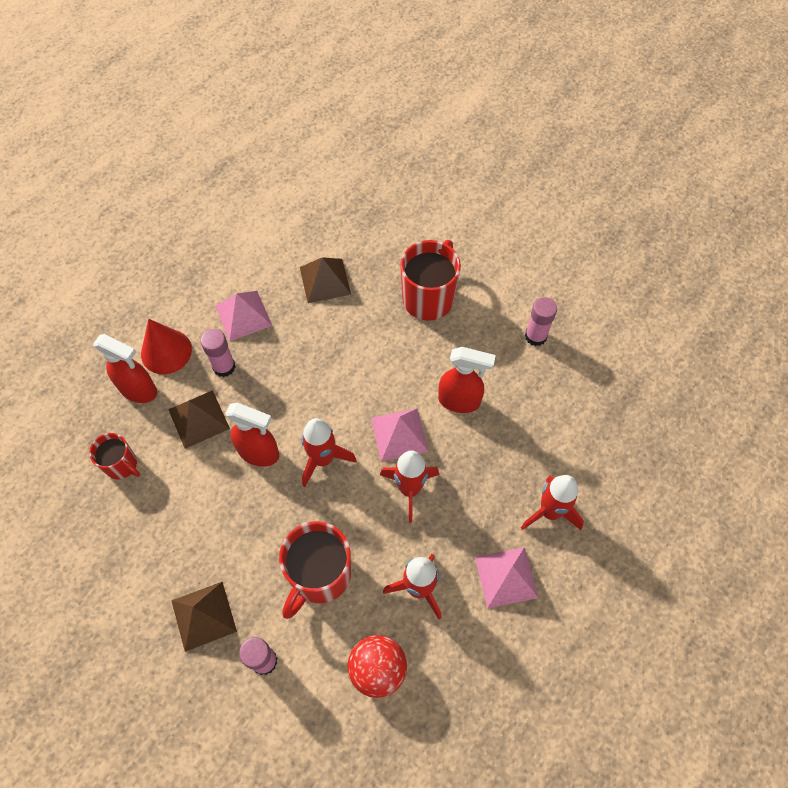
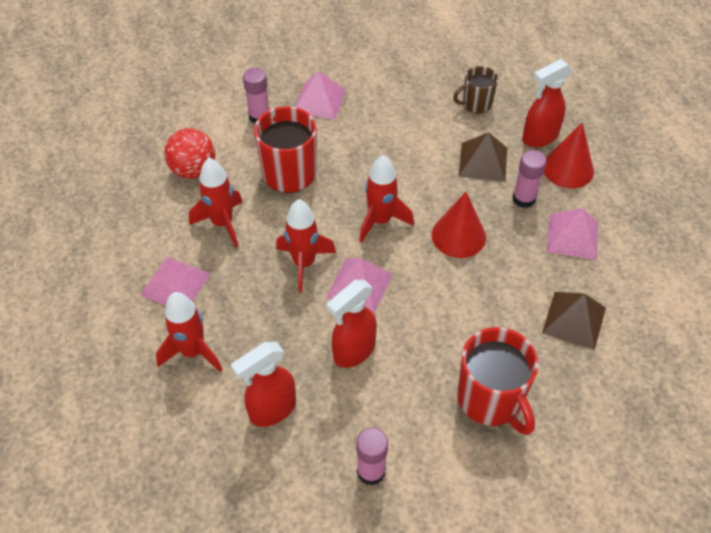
camera: 125 degrees right, 10 degrees down
(122, 465) = (476, 104): red mug -> brown mug
(204, 616) = (319, 101): brown pyramid -> pink pyramid
(259, 453) = (420, 184): red spray bottle -> red spray bottle (272, 410)
(298, 392) = (458, 236): none -> red cone

